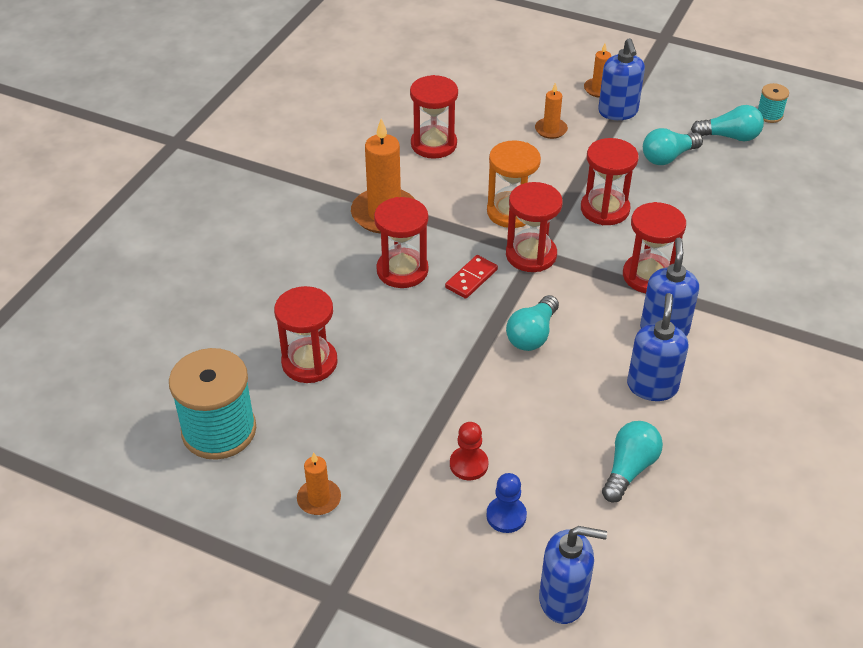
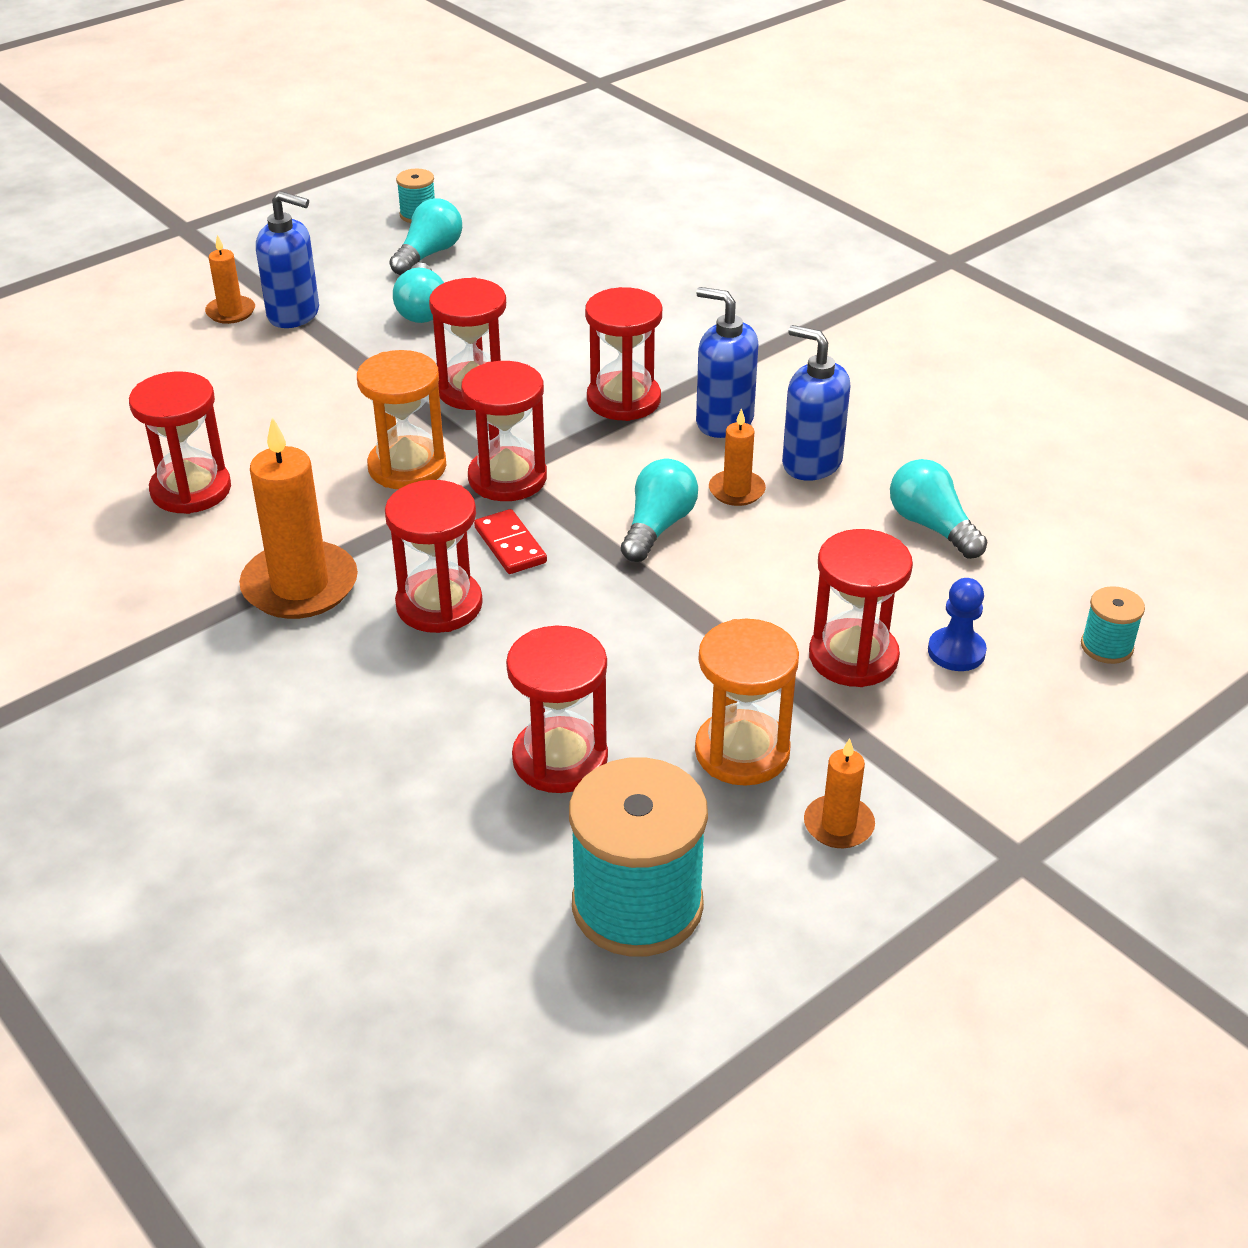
camera: 65 degrees left, 5 degrees down
(356, 437) = (742, 752): none -> orange hourglass
(468, 464) = (853, 657): red pawn -> red hourglass
(532, 335) = (658, 527): turquoise light bulb -> turquoise light bulb turned 120 degrees counterclockwise
(551, 130) = (271, 378): orange candle -> orange candle (736, 491)
(563, 599) = (1106, 646): blue soap dispenser -> turquoise spool

